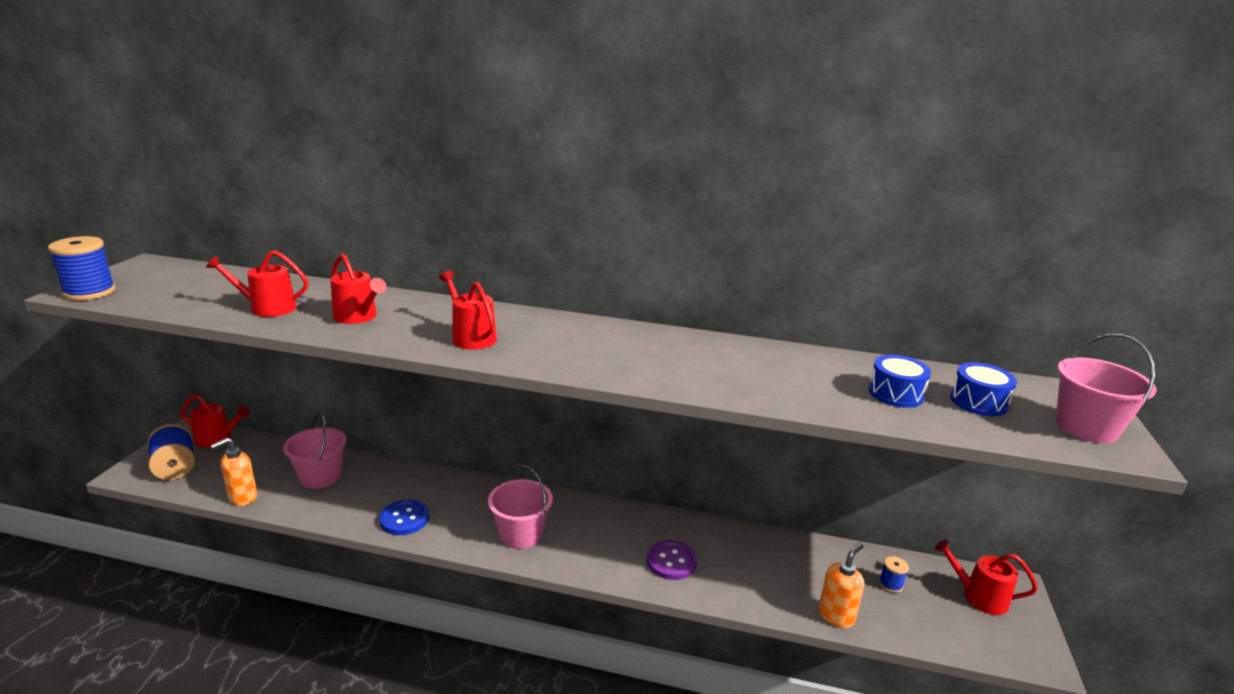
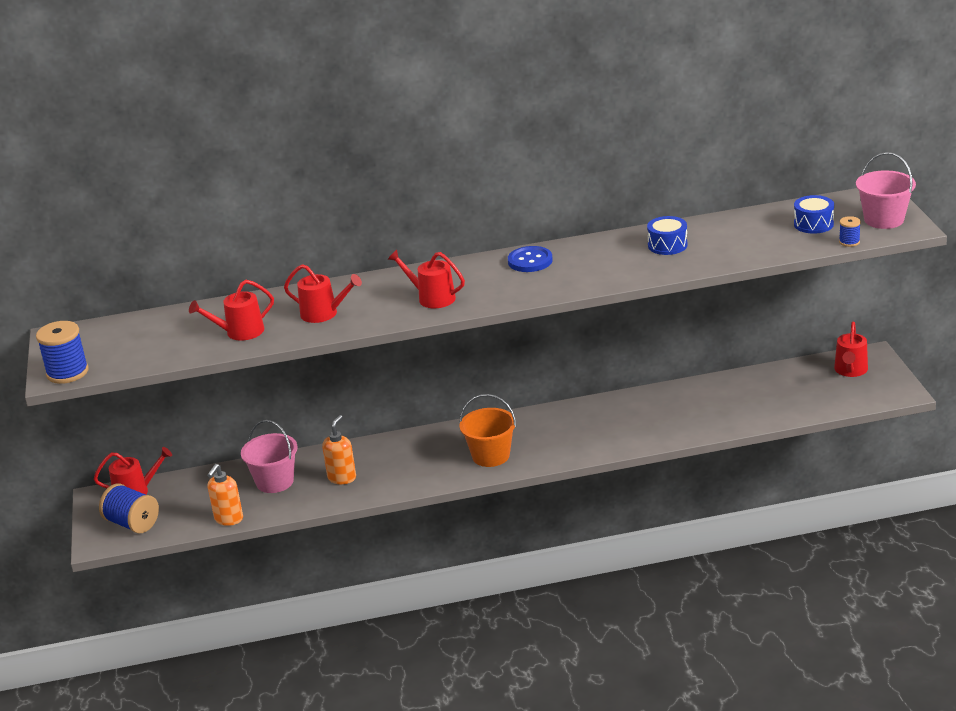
camera: 20 degrees left, 5 degrees up
(404, 519) = (386, 481): blue button -> blue button (530, 261)
(521, 534) = (491, 456): pink bucket -> orange bucket
(671, 561) = (621, 430): purple button -> none
(836, 615) = (760, 418): orange soap dispenser -> orange soap dispenser (342, 478)
(890, 584) = (787, 385): blue spool -> blue spool (849, 242)
(896, 393) = (759, 236): blue drum -> blue drum (667, 245)
(979, 596) = (850, 370): red watering can -> red watering can turned 75 degrees counterclockwise

